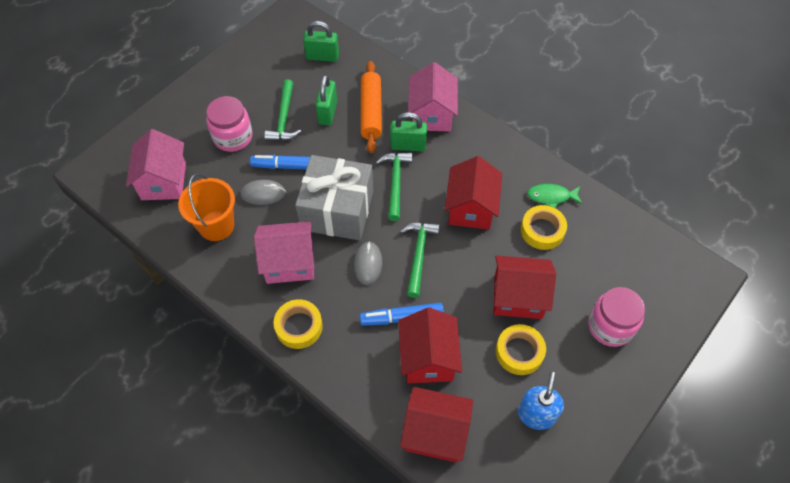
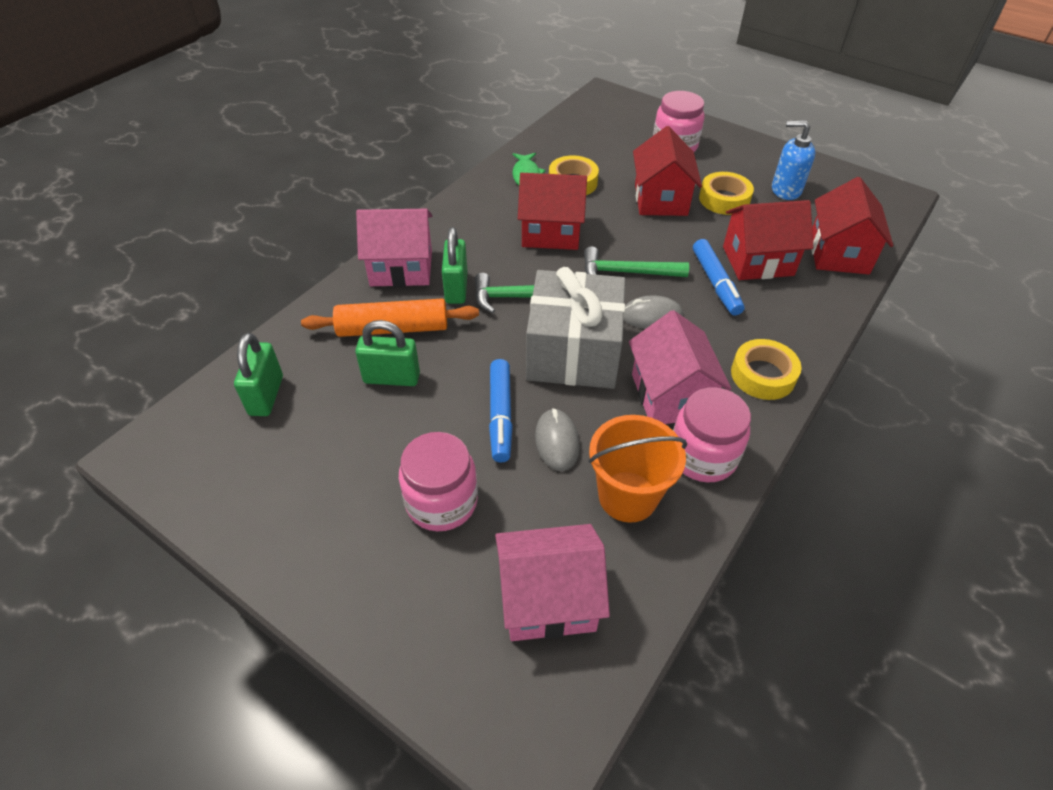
camera: 95 degrees left, 10 degrees down
(237, 272) = (702, 456): none -> pink jar
(284, 118) = (401, 433): green hammer -> none

